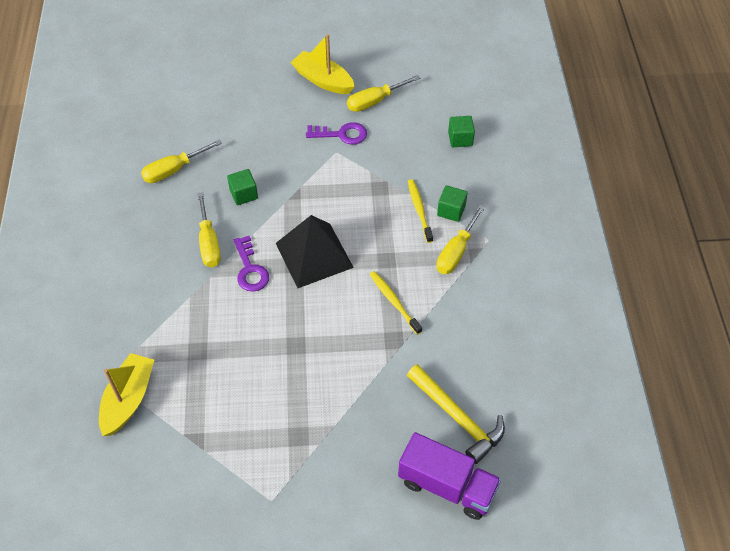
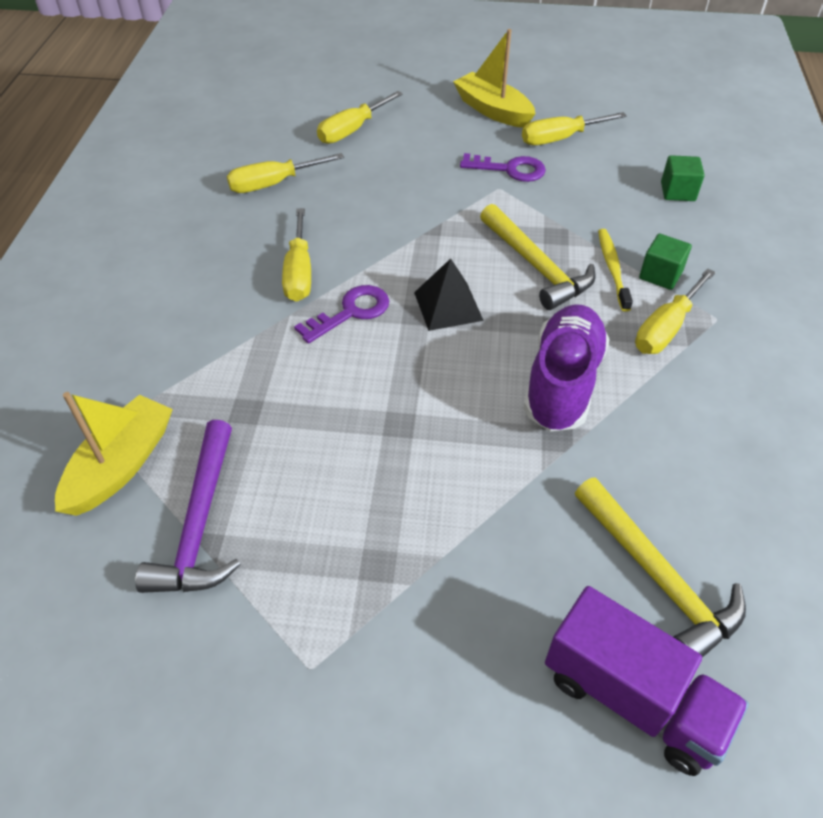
camera: 10 degrees right, 5 degrees down
(187, 428) = (199, 523): none -> purple hammer
(221, 113) = (352, 130): none -> yellow screwdriver
(243, 194) = (361, 221): green cube -> none
(250, 269) = (350, 312): purple key -> purple key turned 120 degrees counterclockwise
(314, 255) = (448, 306): black pyramid -> black pyramid, size x0.63
(368, 215) = (536, 266): none -> yellow hammer
(393, 301) = (562, 383): yellow toothbrush -> purple shoe

